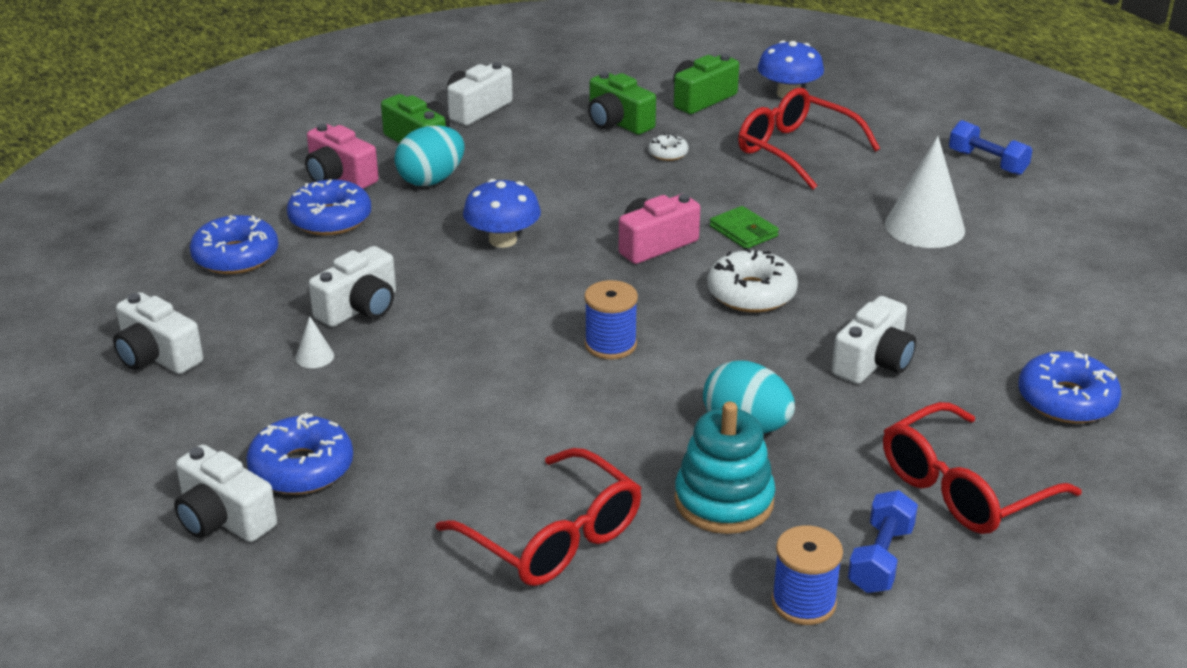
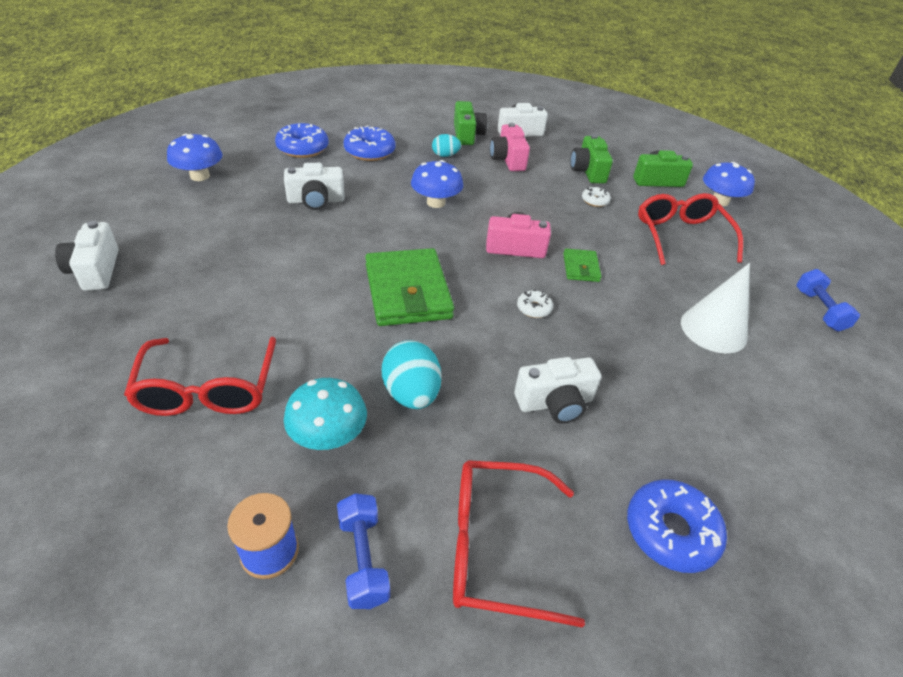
camera: 35 degrees right, 10 degrees up
(157, 356) = (200, 176): white camera -> blue mushroom
(301, 468) = (165, 266): blue donut -> none
(314, 356) = (259, 213): white cone -> none
(339, 177) = (404, 134): pink camera -> pink camera (508, 159)
(431, 180) = (445, 155): turquoise egg -> turquoise egg, size x0.60
(610, 344) = (408, 291): blue spool -> green wallet
(724, 501) = (328, 435): turquoise stacking toy -> turquoise mushroom
(751, 293) = (534, 308): white donut -> white donut, size x0.52
(880, 559) = (363, 559): blue dumbbell -> blue dumbbell turned 75 degrees counterclockwise

